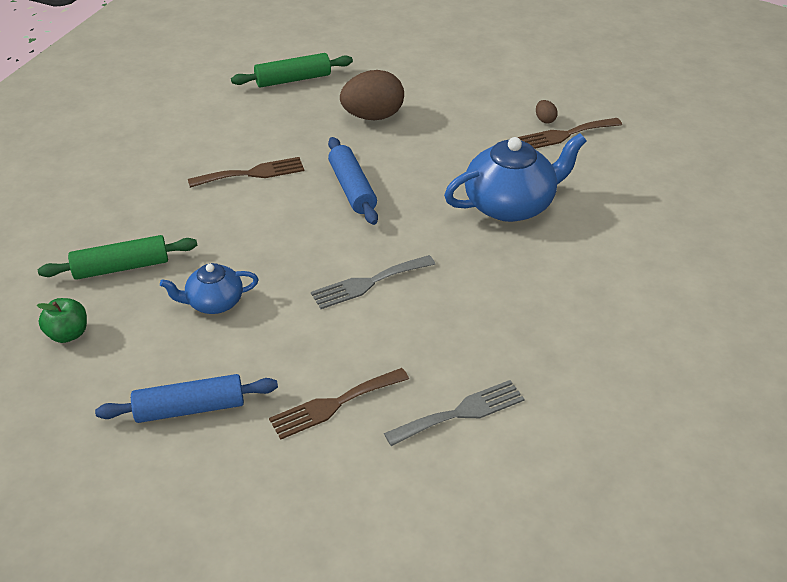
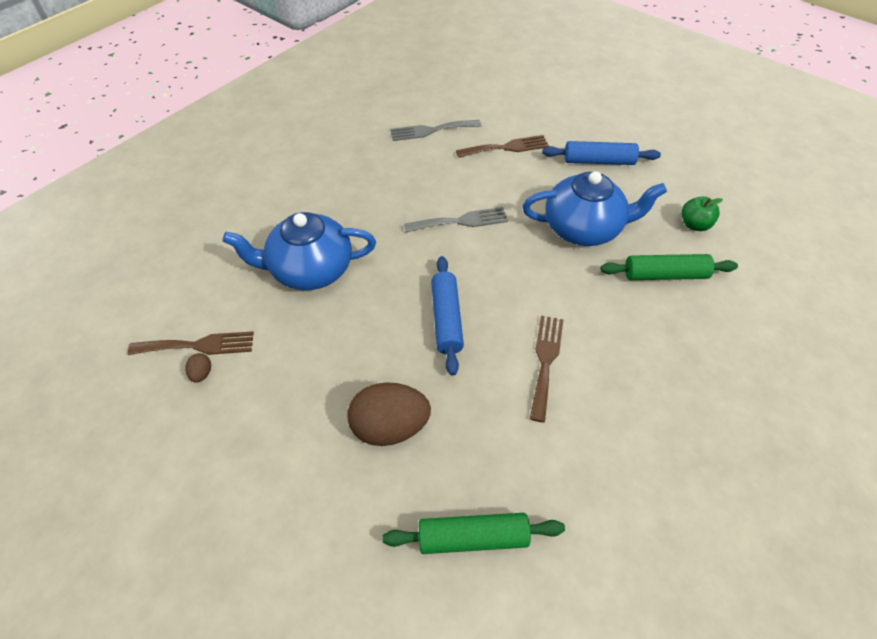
camera: 165 degrees left, 10 degrees up
(214, 302) = (584, 228): blue teapot -> blue teapot, size x1.77
(251, 174) = (545, 362): brown fork -> brown fork turned 105 degrees clockwise

